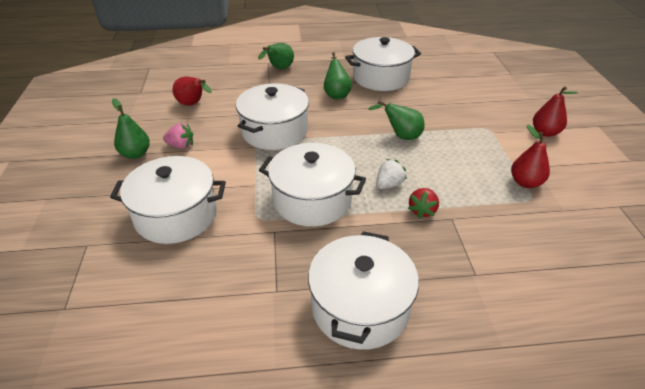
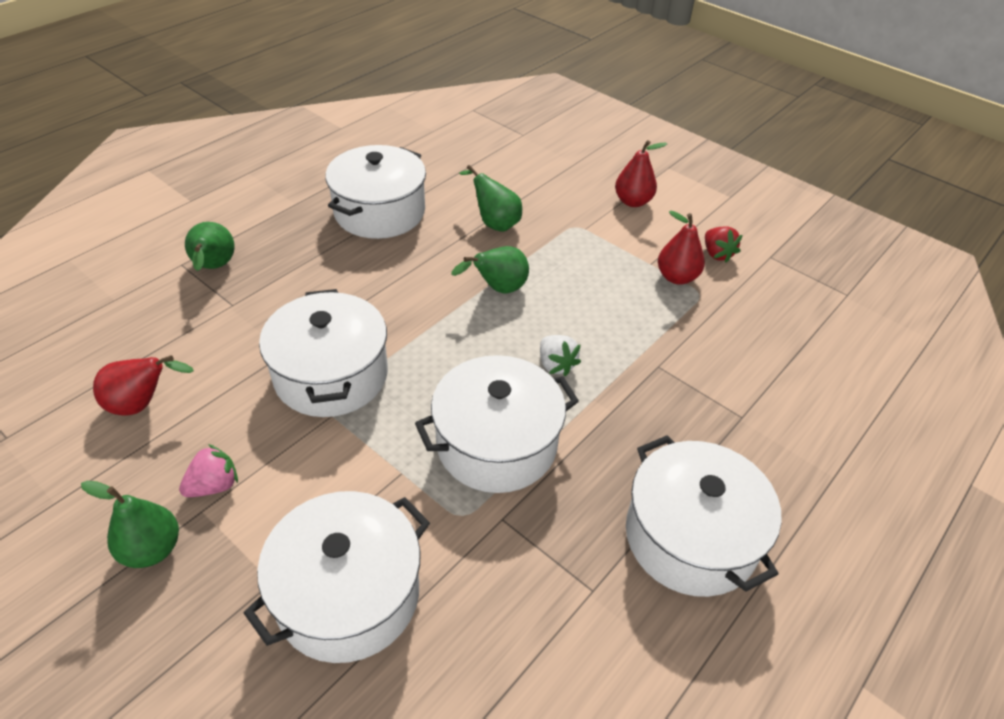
camera: 45 degrees left, 5 degrees up
(336, 94) = (350, 268): green pear -> green pear (494, 223)
(389, 184) = (556, 365): white strawberry -> white strawberry turned 150 degrees clockwise
(422, 210) = (623, 376): red strawberry -> red strawberry (717, 254)

